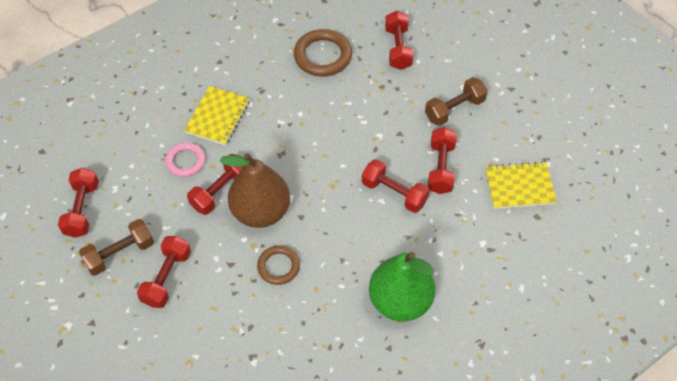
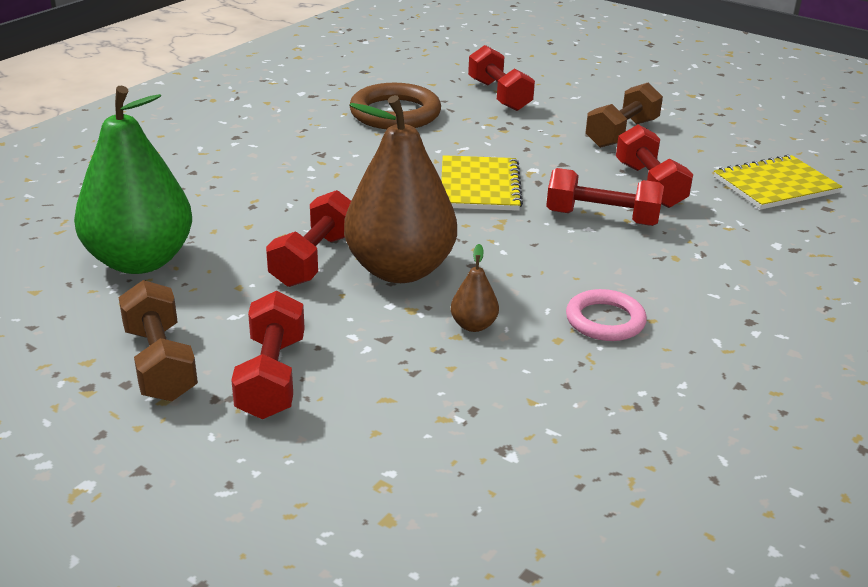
camera: 20 degrees left, 25 degrees down
(82, 209) = (58, 321): red dumbbell -> none
(120, 254) = (160, 363): brown dumbbell -> brown dumbbell turned 60 degrees counterclockwise
(185, 161) = (233, 237): pink ring -> pink ring (605, 320)
(218, 117) = (264, 186): yellow notebook -> yellow notebook (480, 186)
(278, 266) = (473, 325): brown ring -> brown pear
(400, 301) = (709, 327): green pear -> green pear (140, 261)

